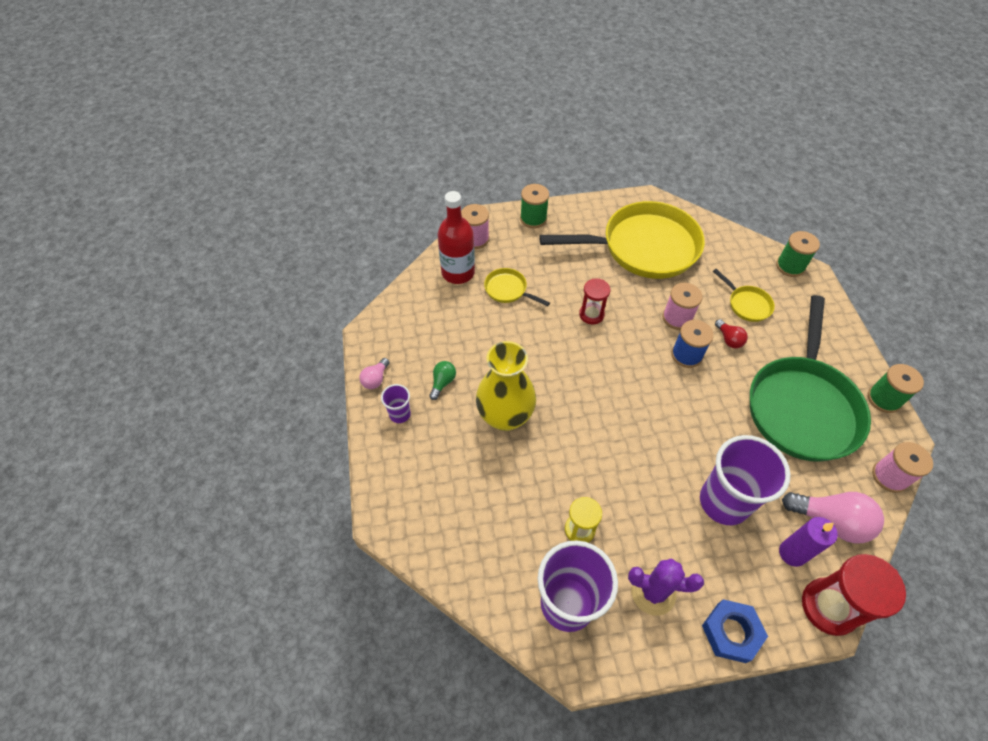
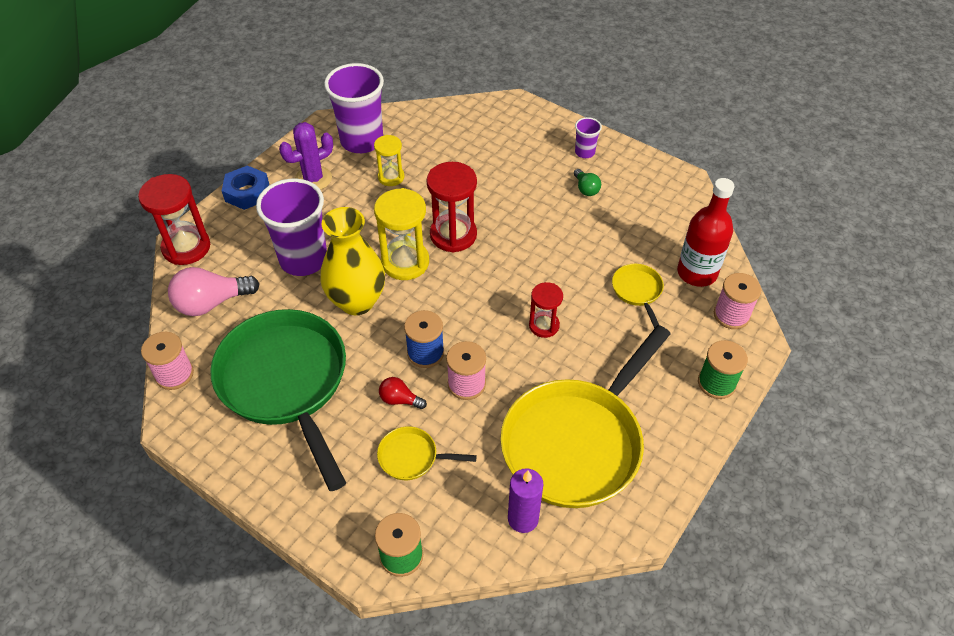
camera: 135 degrees right, 5 degrees down
(375, 379) = (631, 158): pink light bulb -> none
(505, 416) = (515, 201): yellow vase -> yellow vase (357, 301)
(508, 290) = (637, 291): yellow pan -> yellow pan turned 90 degrees counterclockwise
(583, 426) = (453, 235): none -> red hourglass
(642, 432) = (405, 262): none -> yellow hourglass
(792, 553) = (230, 262): purple candle -> purple candle (523, 519)
(884, 399) = (209, 451): green spool -> none

